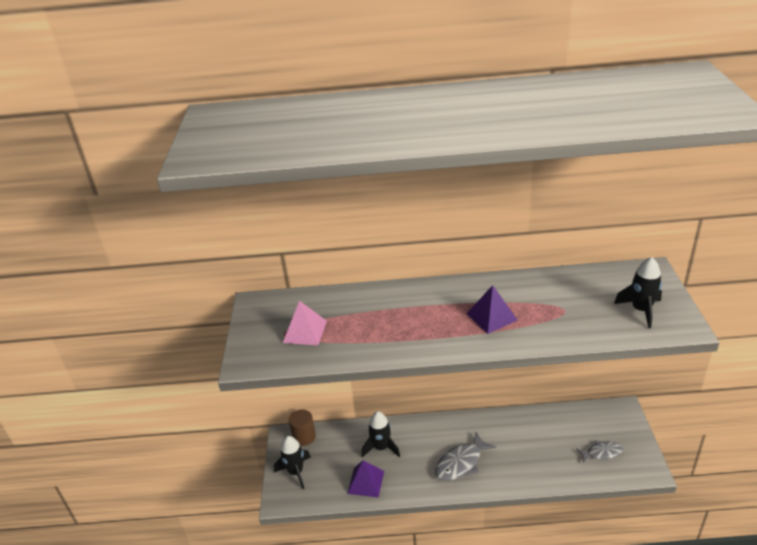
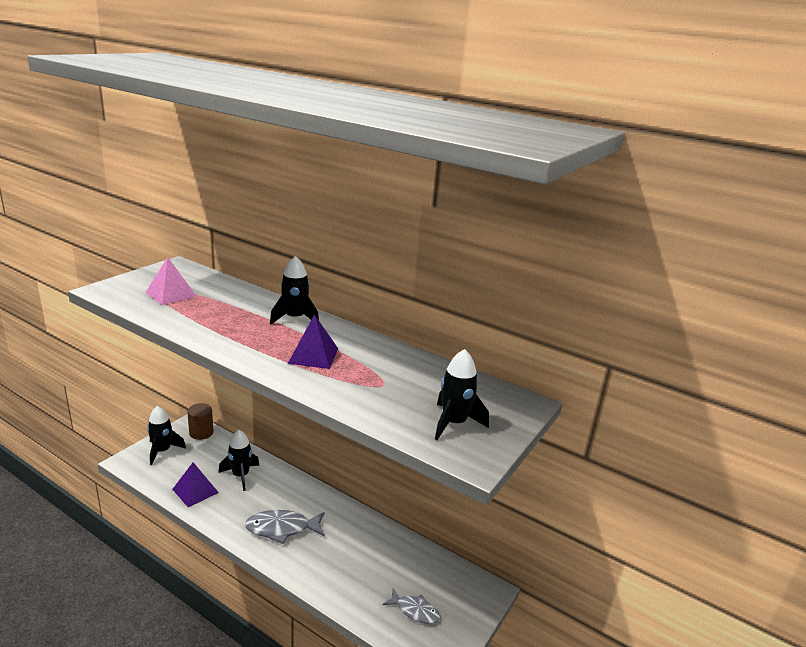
camera: 30 degrees right, 10 degrees down
(427, 294) = (295, 318): none -> black rocket

